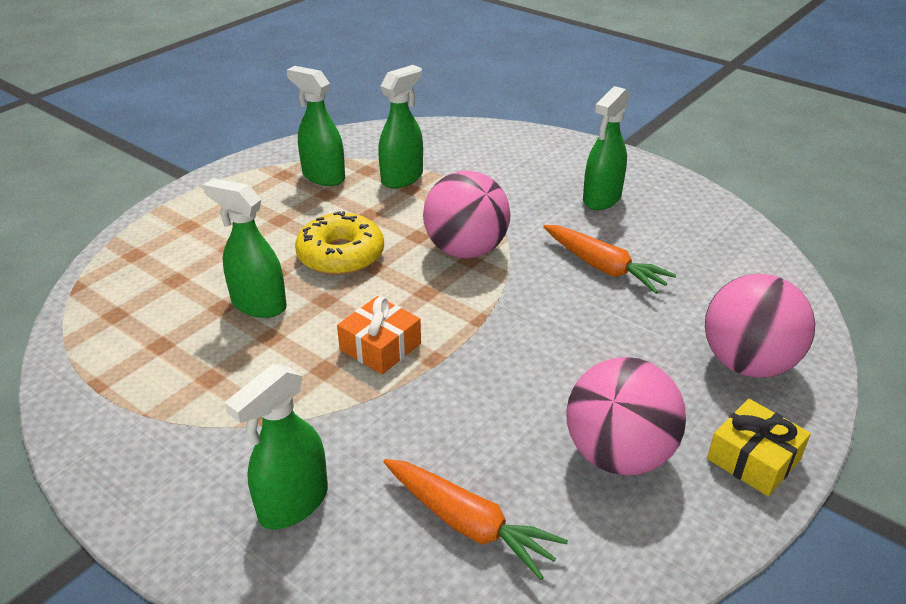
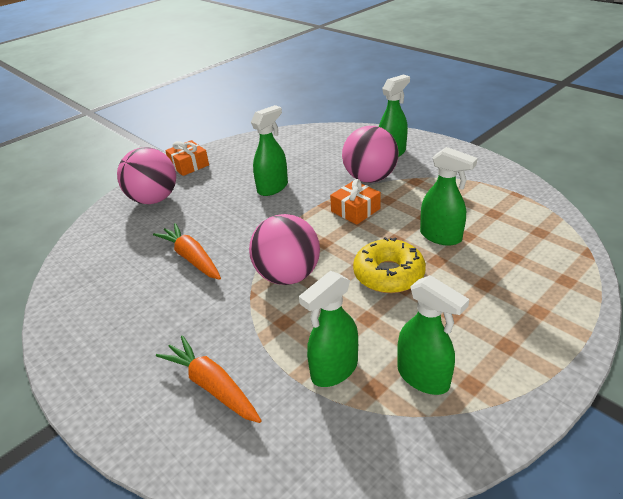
camera: 170 degrees left, 0 degrees up
(469, 524) = (318, 148): orange carrot -> orange carrot (212, 386)
(601, 199) = (146, 328): green spray bottle -> green spray bottle (273, 187)
(618, 454) = (246, 166): pink ball -> pink ball (370, 178)
(753, 459) = (189, 165): yellow gift -> orange gift

